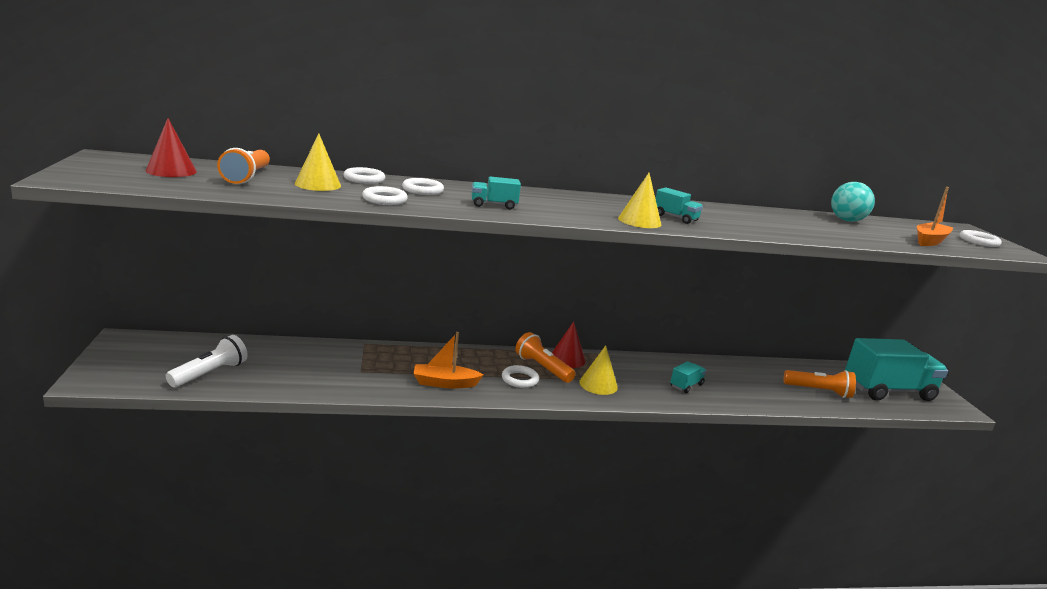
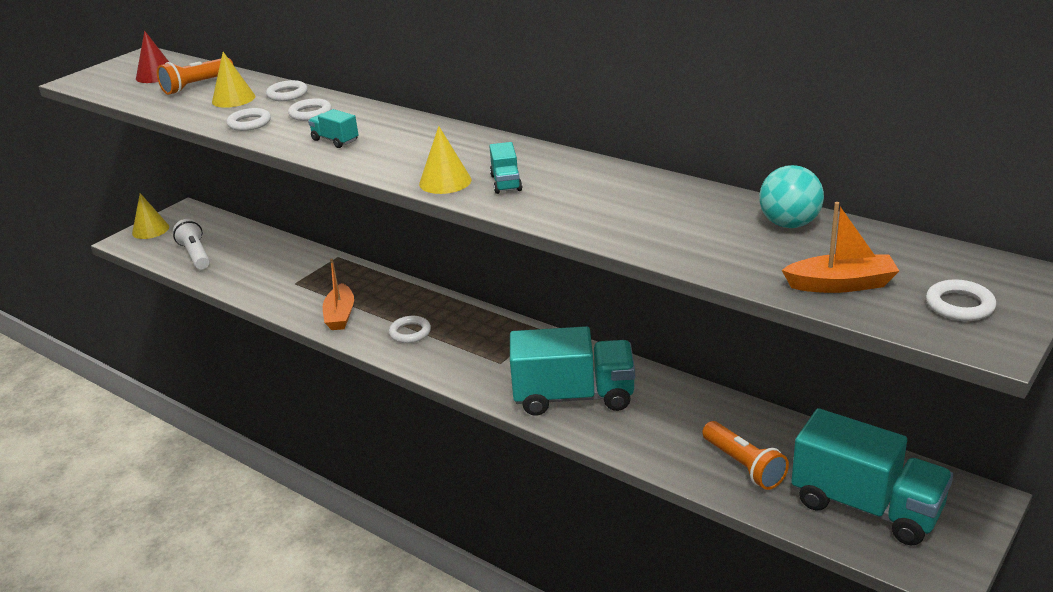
camera: 50 degrees right, 10 degrees up
(210, 373) = (195, 255): white flashlight -> white flashlight turned 105 degrees counterclockwise
(445, 383) = (340, 315): orange boat -> orange boat turned 135 degrees counterclockwise
(542, 368) = (452, 327): orange flashlight -> none
(567, 359) = (495, 325): red cone -> none
(598, 384) = (477, 362): yellow cone -> yellow cone (150, 230)
(686, 385) = (573, 396): turquoise truck -> turquoise truck, size x2.32

